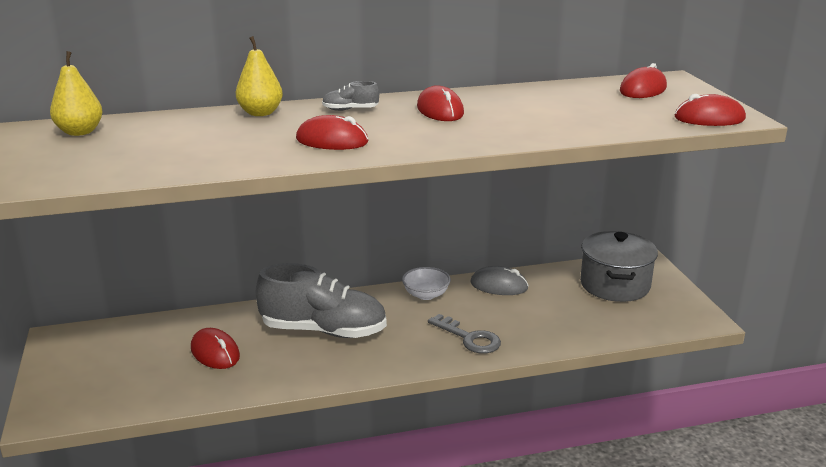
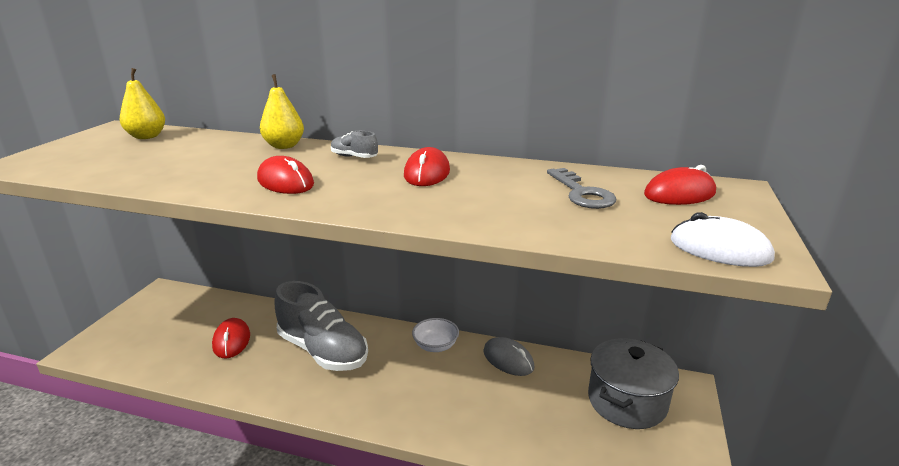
camera: 30 degrees right, 0 degrees up
(469, 338) = (428, 406): grey key -> grey key (581, 193)
(709, 118) = (719, 249): red mouse -> white mouse

